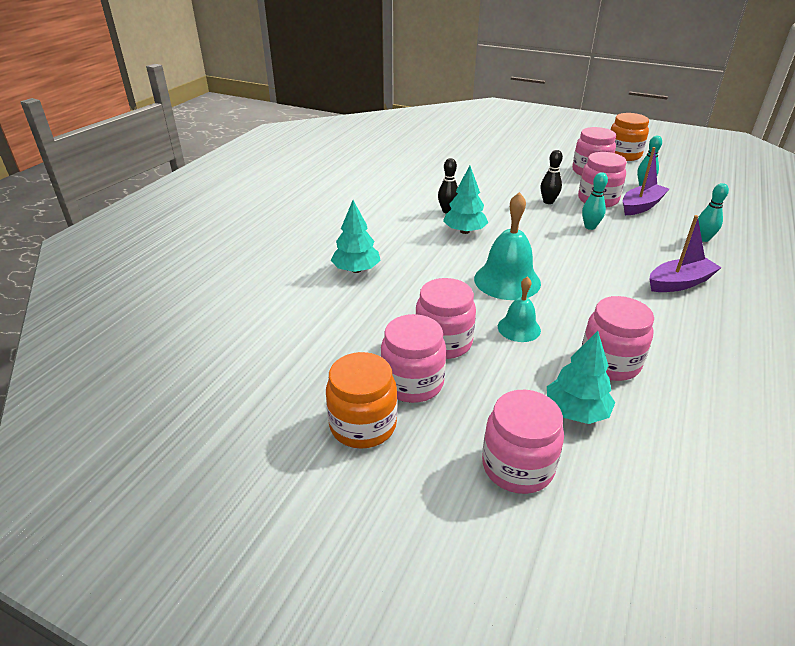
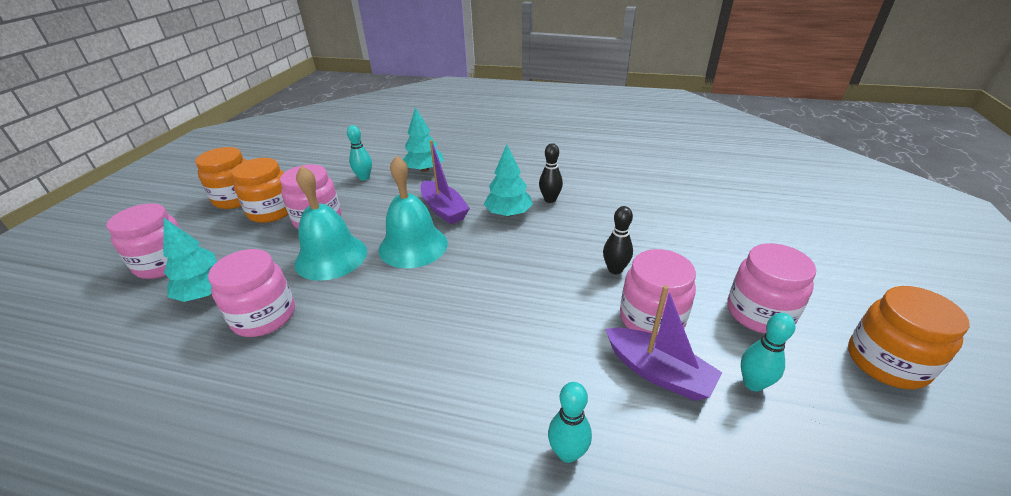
camera: 80 degrees right, 0 degrees up
(412, 383) = (272, 211): pink jar -> orange jar
(519, 328) = (331, 257): turquoise bell -> turquoise bell, size x1.72
(590, 227) = (556, 308): turquoise bowling pin -> turquoise bowling pin (364, 177)
(679, 283) = (417, 396): purple boat -> purple boat (444, 209)

